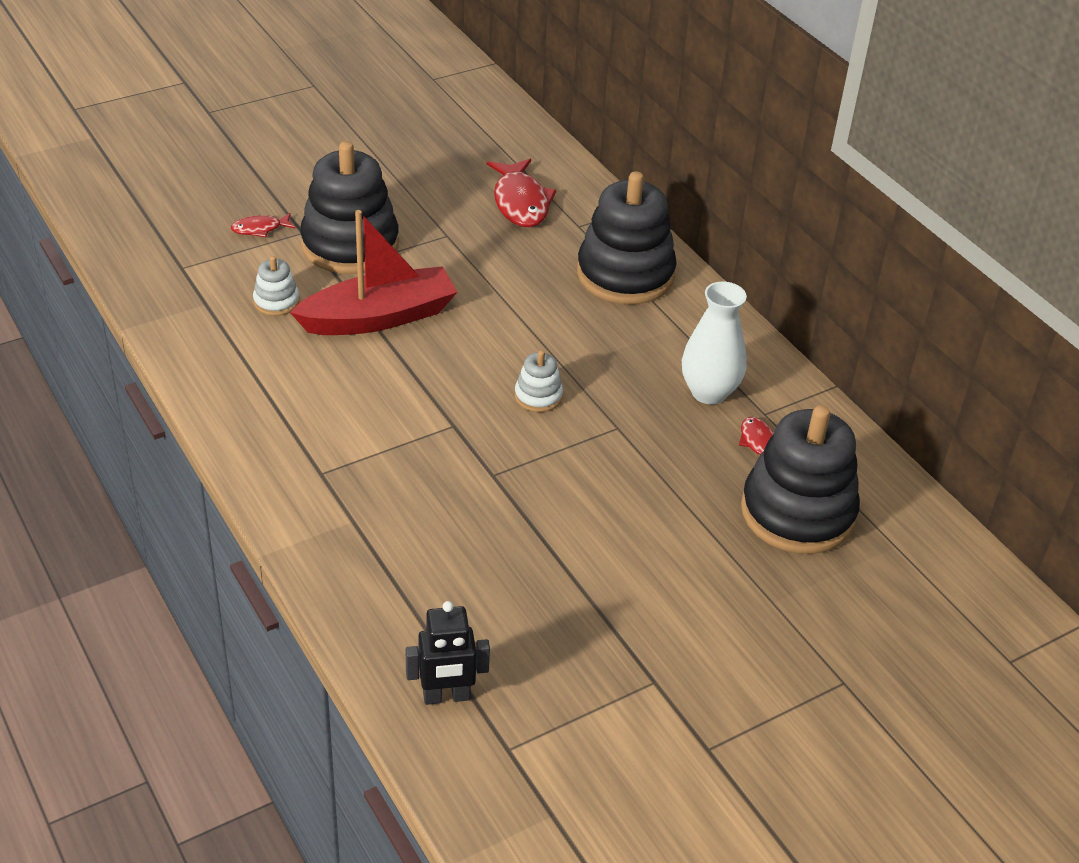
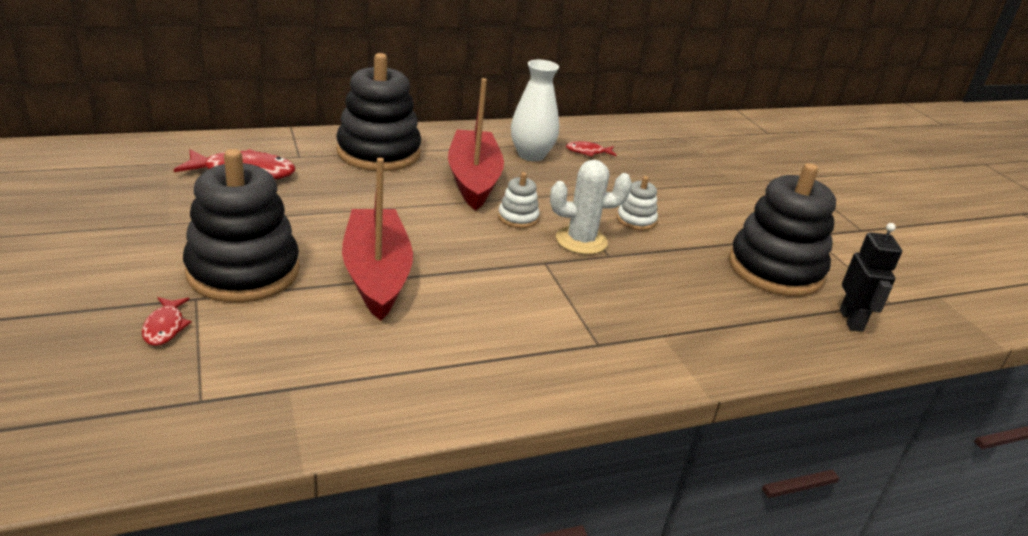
camera: 80 degrees left, 10 degrees down
(276, 301) = (315, 334): white stacking toy -> white stacking toy (636, 220)
(514, 450) = (581, 241): none -> white cactus
(608, 352) = (473, 179): none -> red boat
(797, 512) = (654, 156): black stacking toy -> black stacking toy (775, 269)

